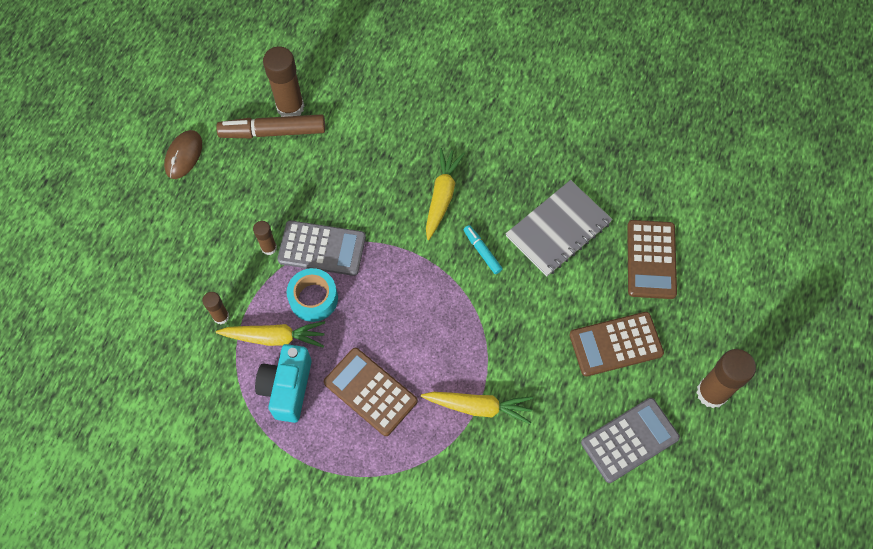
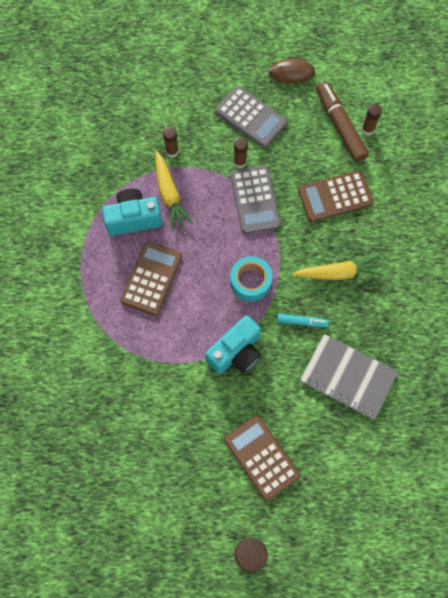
camera: 70 degrees right, 5 degrees up
(290, 107) = (367, 129): brown glue stick -> brown glue stick, size x0.53
(313, 298) = (211, 209): turquoise tape -> turquoise tape (250, 282)
(479, 407) = (168, 363): yellow carrot -> none
(482, 252) = (301, 321): turquoise marker -> turquoise marker turned 60 degrees clockwise
(492, 330) = (236, 352): none -> turquoise camera
(629, 440) = (182, 493): grey calculator -> grey calculator (250, 117)
(651, 259) = (352, 465): brown calculator -> brown calculator (335, 196)

